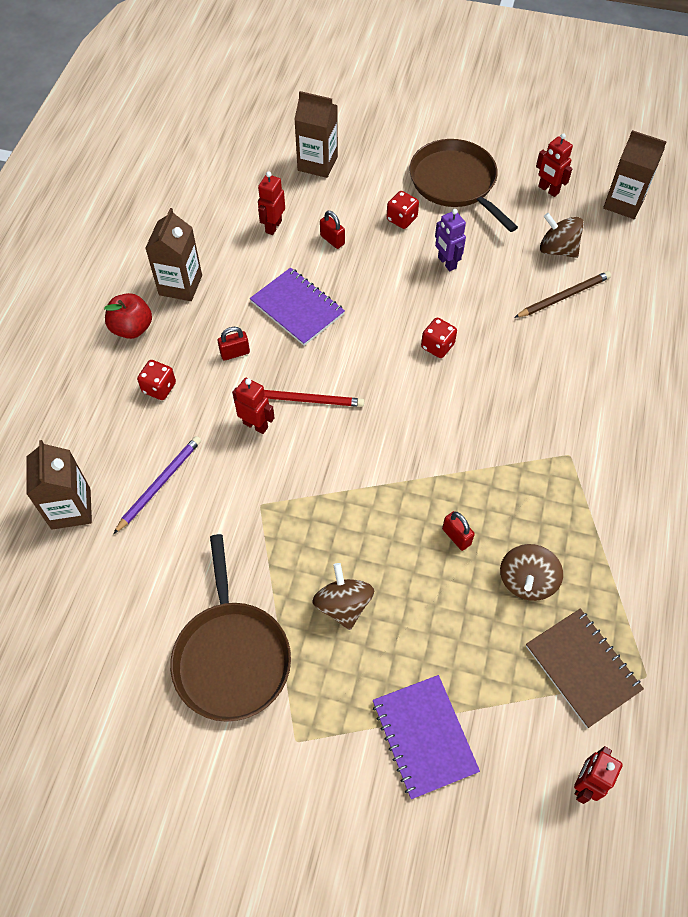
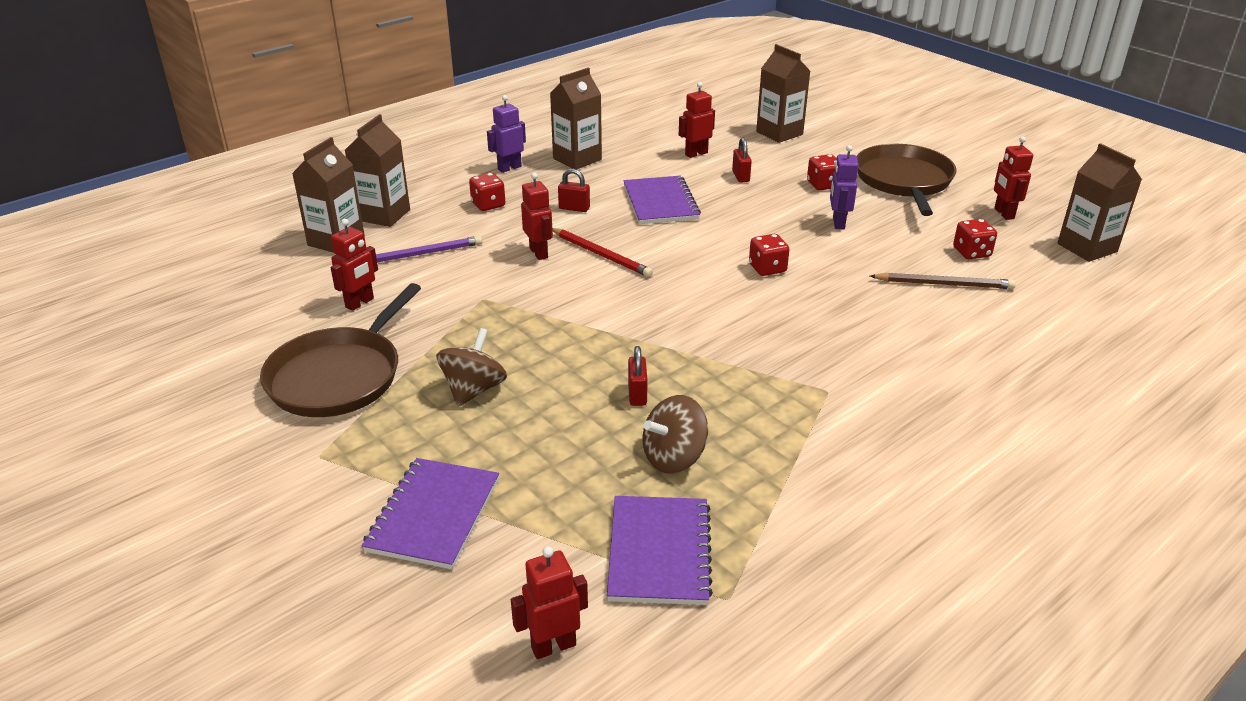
camera: 35 degrees right, 25 degrees down
(80, 452) = (383, 215): none -> brown carton
(132, 328) = (509, 168): red apple -> purple robot
(168, 569) = (360, 303): none -> red robot
(557, 249) = (971, 252): brown spinning top -> red dice
(582, 668) = (659, 552): brown notebook -> purple notebook

